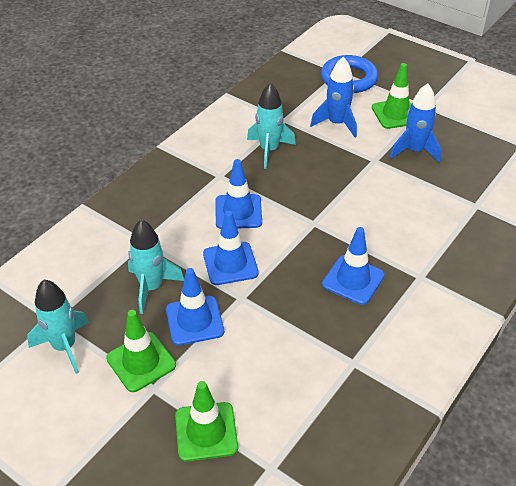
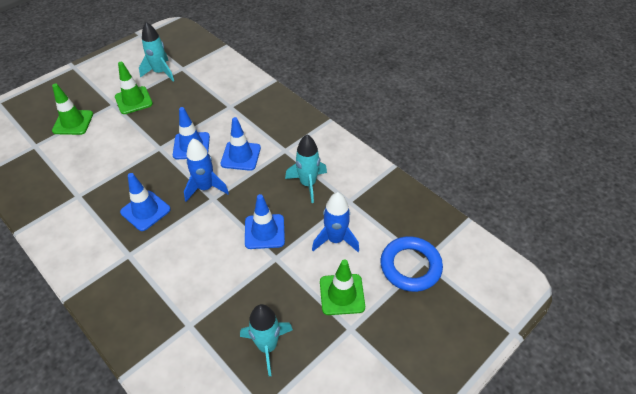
camera: 100 degrees right, 5 degrees up
(151, 287) = (187, 107): turquoise rocket -> turquoise rocket (267, 346)
(194, 320) = (151, 124): blue traffic cone -> blue traffic cone (264, 231)
(414, 151) = (280, 295): blue rocket -> blue rocket (206, 188)

